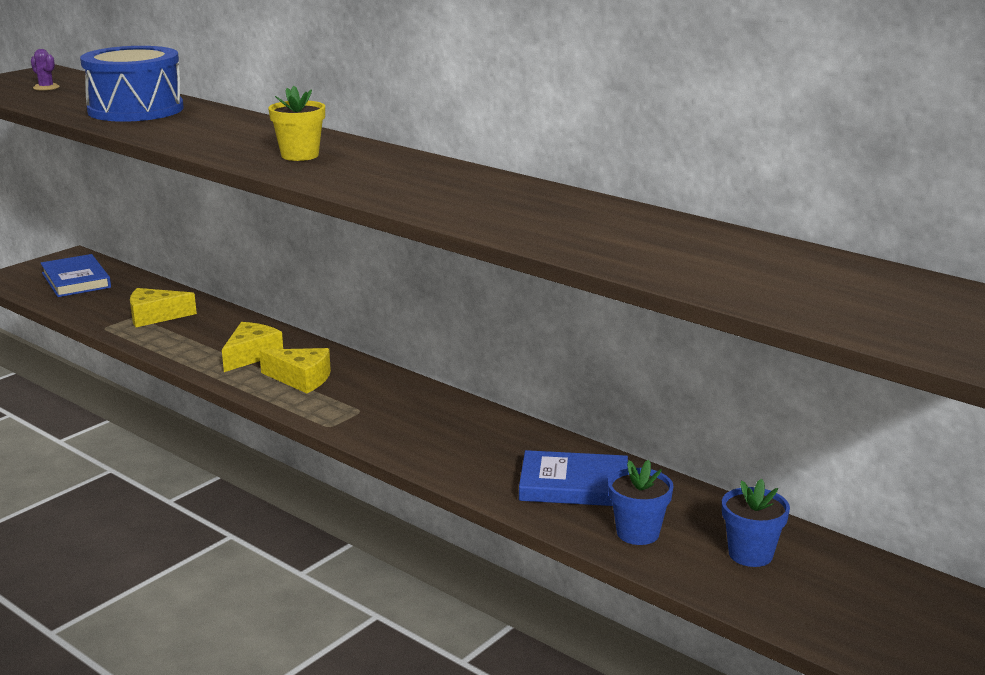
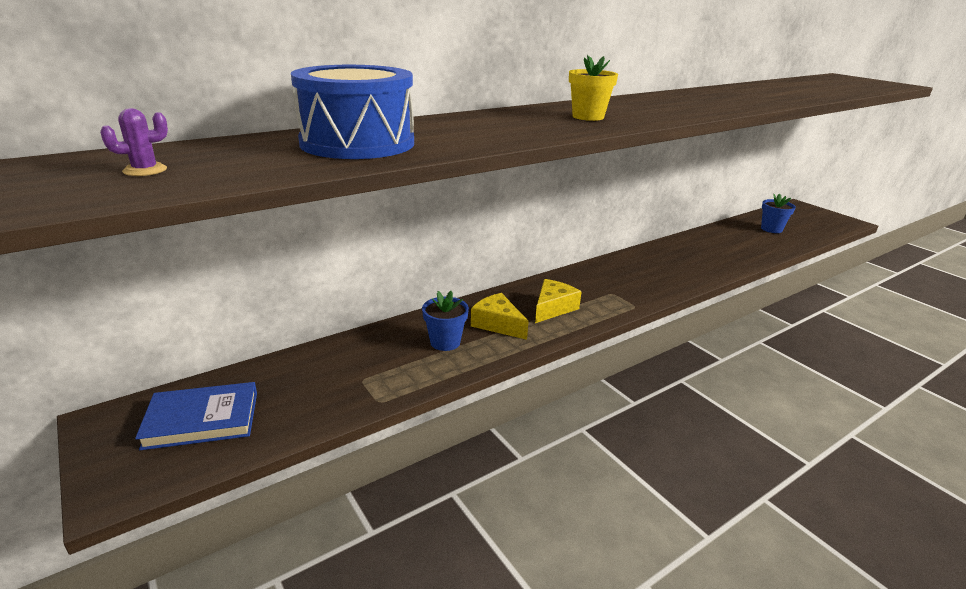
camera: 75 degrees left, 5 degrees up
(155, 316) = (372, 367): yellow cheese -> none
(574, 485) = (712, 250): blue book -> none
(637, 533) = (759, 245): blue flower pot -> blue flower pot (445, 342)

